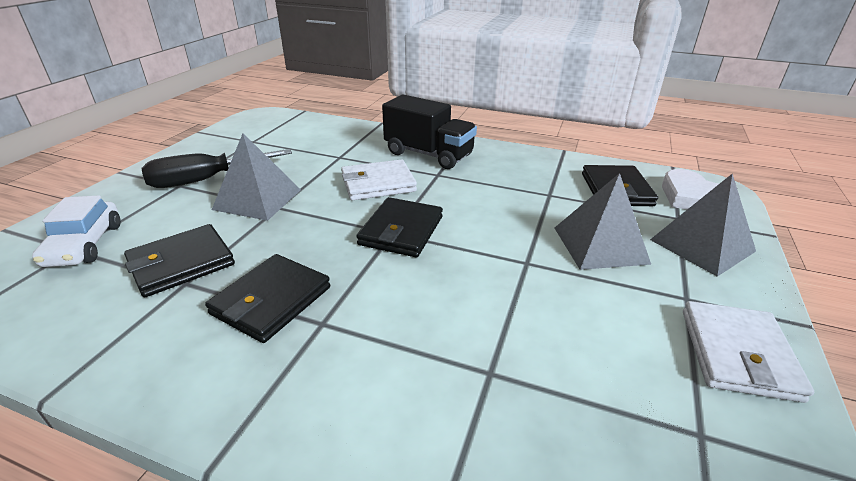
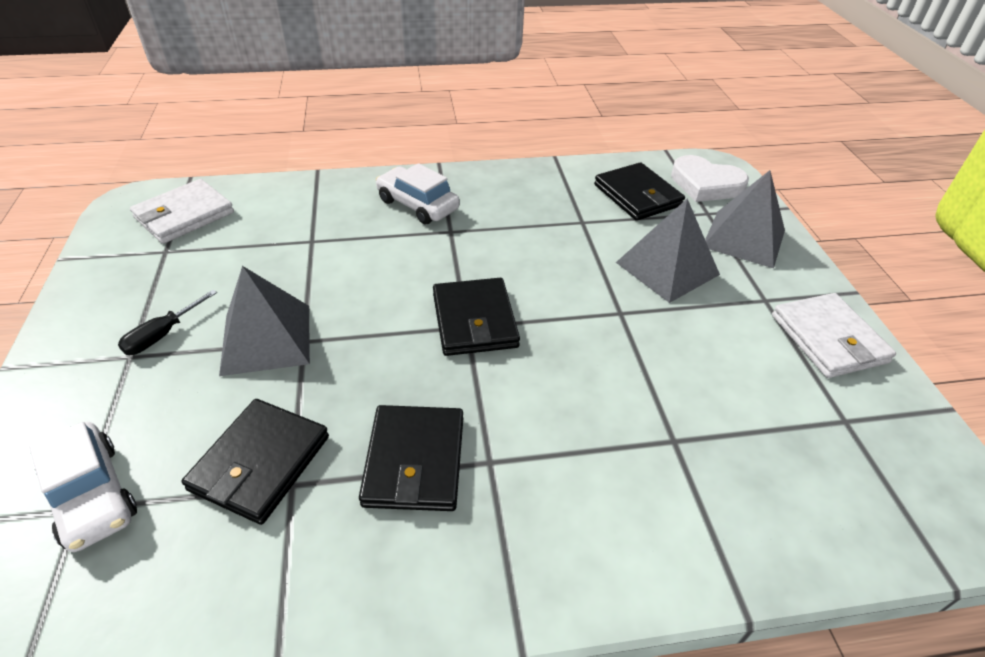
camera: 30 degrees left, 10 degrees up
(206, 180) = (163, 335): black screwdriver -> black screwdriver, size x0.53
(378, 184) = (395, 266): white wallet -> white wallet (184, 215)
(428, 154) = (417, 205): black truck -> white car

